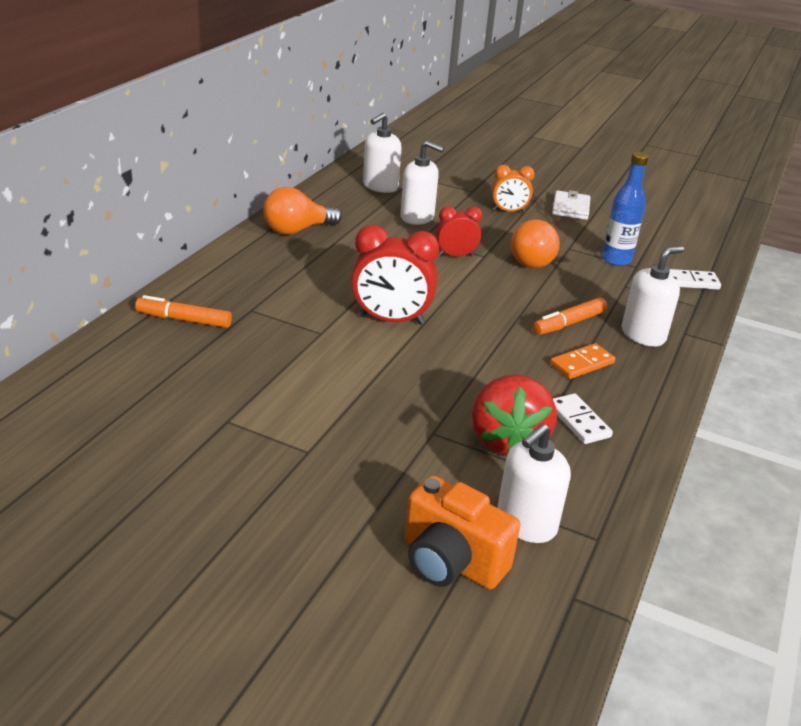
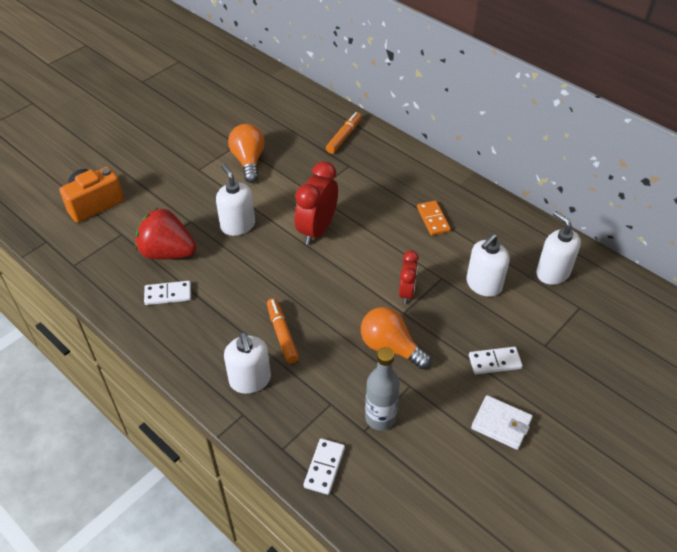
camera: 110 degrees right, 15 degrees up
(297, 230) = (463, 203): orange light bulb -> orange light bulb (248, 161)
(508, 211) = (494, 362): orange clock -> white domino
(526, 523) = (101, 239): white soap dispenser -> white soap dispenser (238, 225)
(582, 364) = (227, 321): orange domino -> orange domino (433, 219)
(616, 259) = (380, 418): blue bottle -> grey bottle

